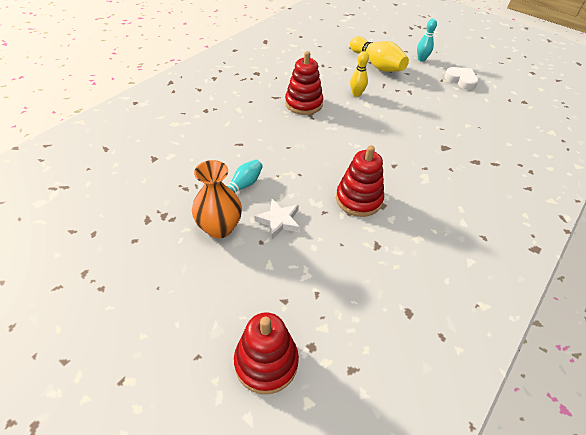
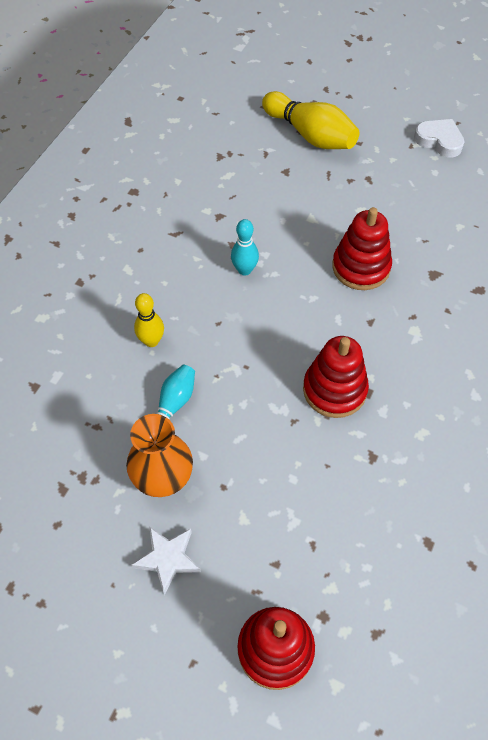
camera: 10 degrees left, 10 degrees up
(279, 221) = (238, 449): white star -> white star (168, 559)
(303, 103) = (220, 237): red stacking toy -> red stacking toy (361, 267)
(356, 94) = (292, 201): yellow bowling pin -> yellow bowling pin (151, 341)
(421, 59) = (375, 109): turquoise bowling pin -> turquoise bowling pin (244, 270)

